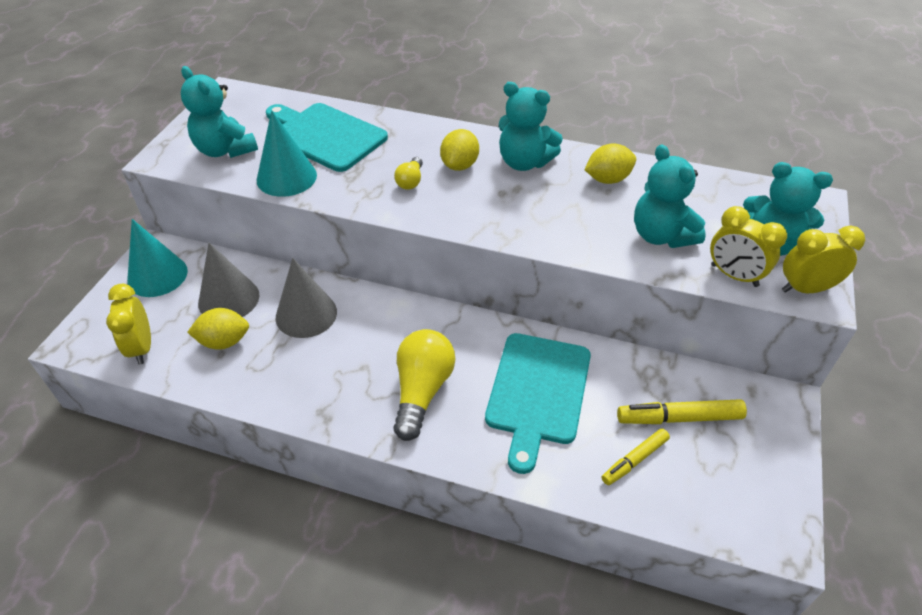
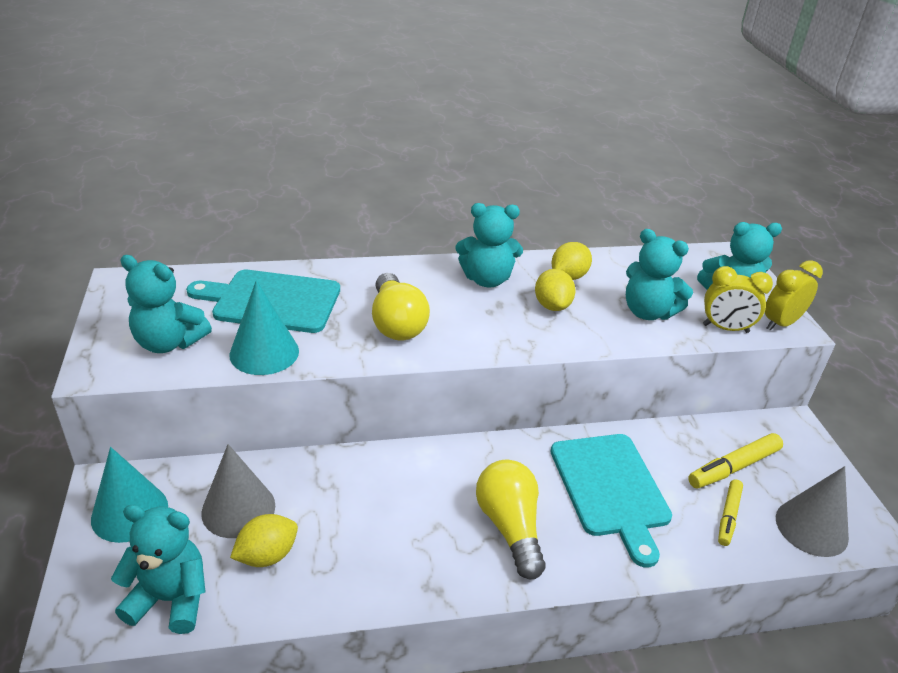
camera: 30 degrees left, 10 degrees down
(142, 347) = (170, 599): yellow clock -> turquoise teddy bear
(306, 314) = (338, 495): grey cone -> grey cone (811, 527)
(410, 181) = (396, 323): yellow light bulb -> yellow light bulb, size x2.00
(459, 165) = (431, 296): yellow lemon -> yellow lemon (552, 306)

